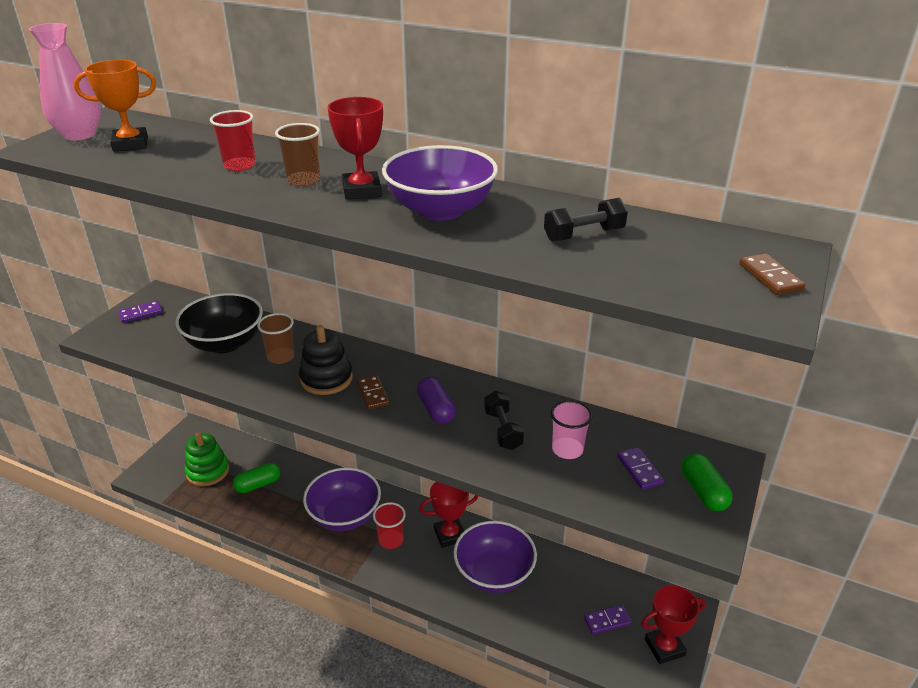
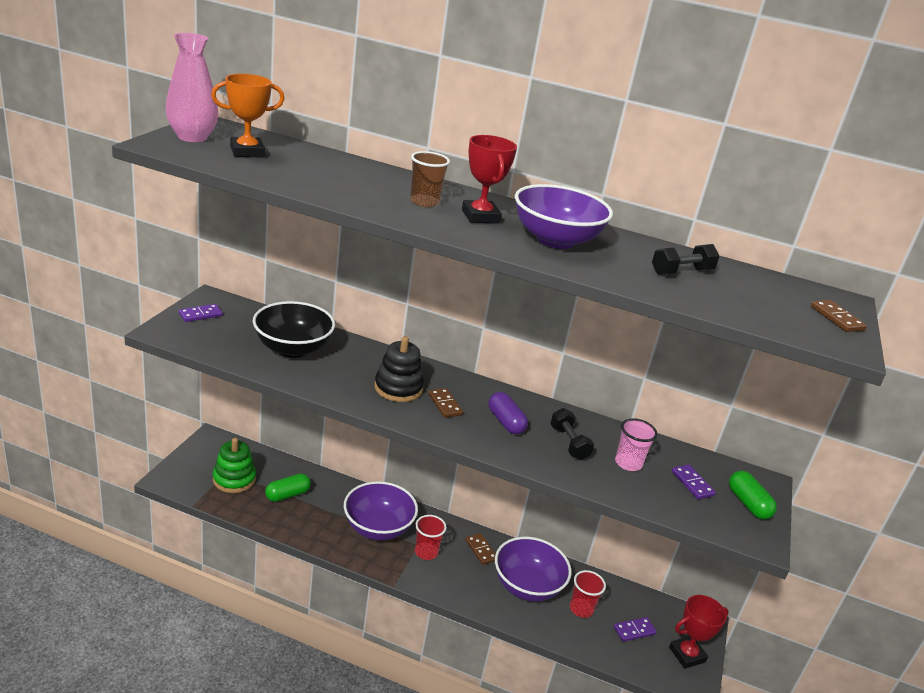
camera: 10 degrees left, 5 degrees down
(240, 165) = (360, 183): red cup -> red cup (581, 609)
(281, 357) = (350, 365): brown cup -> none
(449, 535) = (481, 550): red trophy -> brown domino

